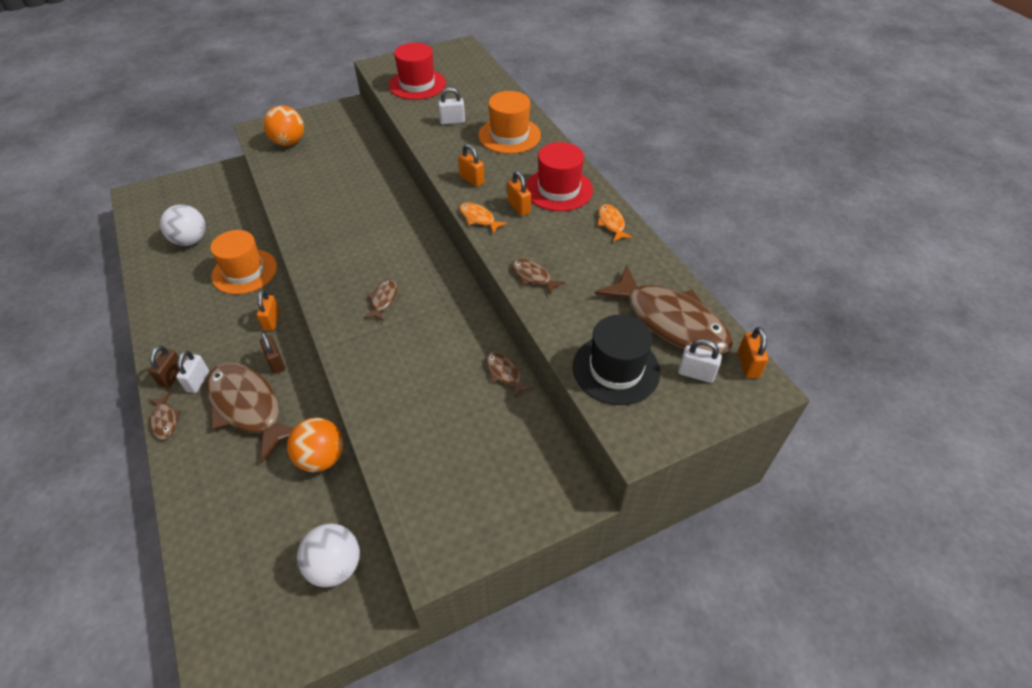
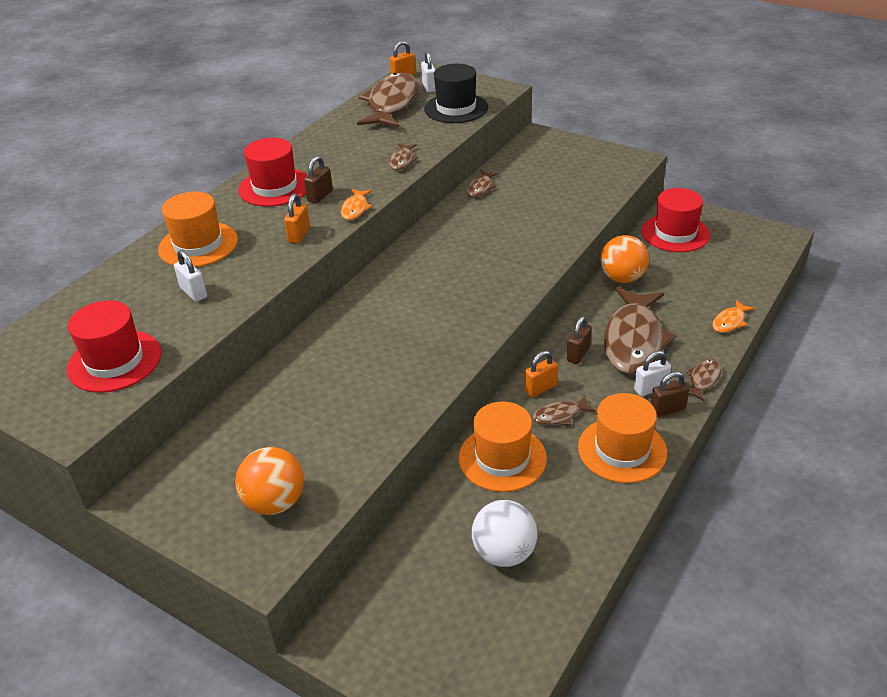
camera: 120 degrees left, 10 degrees down
(178, 329) = (622, 450): none -> orange hat
(335, 566) = (675, 233): white ball -> red hat
(383, 300) = (472, 271): brown fish -> brown fish (559, 415)
(519, 207) = (320, 196): orange padlock -> brown padlock
(611, 223) = (302, 151): orange fish -> orange fish (730, 321)

